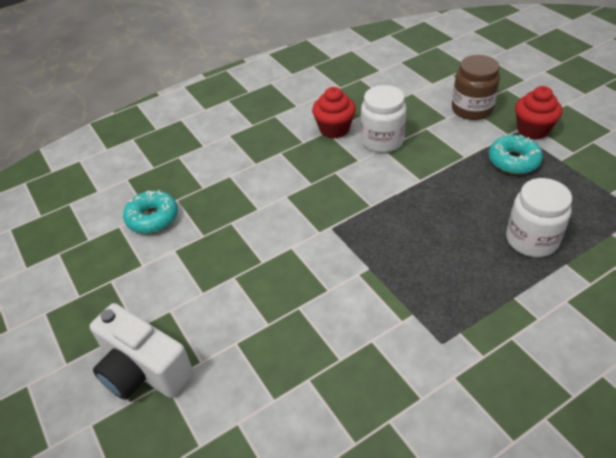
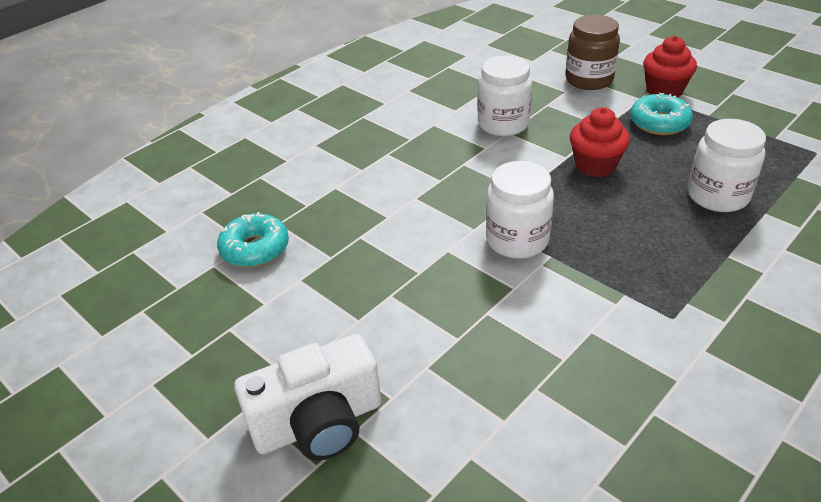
camera: 15 degrees left, 5 degrees down
(143, 370) = (319, 423): white camera -> white camera turned 45 degrees counterclockwise
(334, 129) = (441, 120): red cupcake -> red cupcake (595, 165)
(348, 249) = (517, 240): none -> white jar

